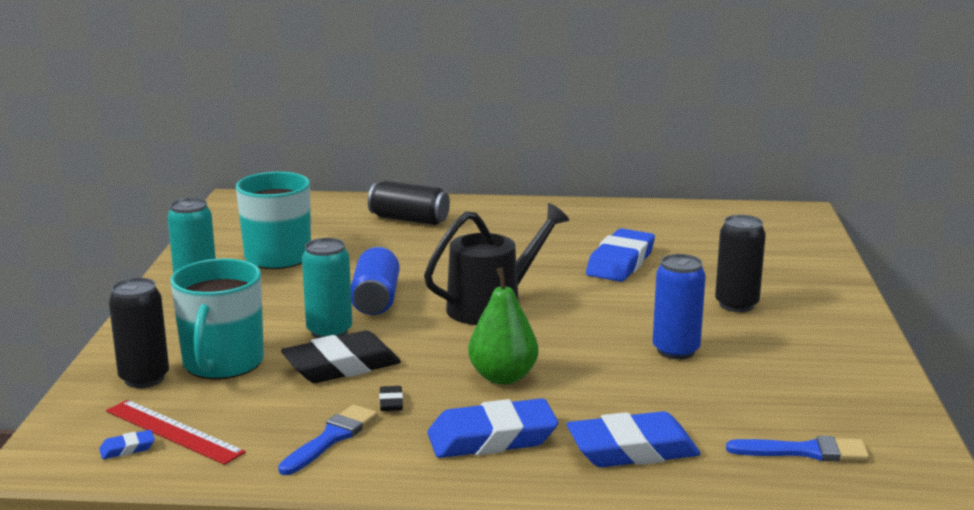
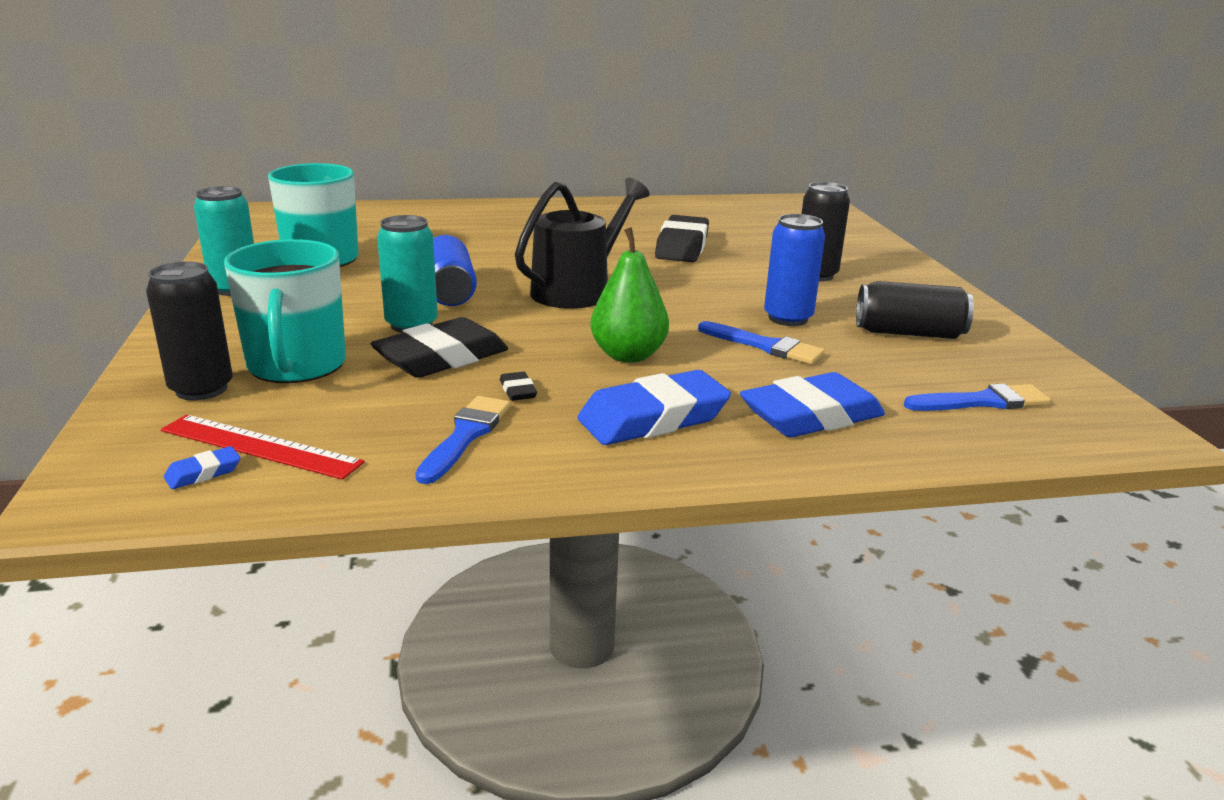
camera: 15 degrees left, 5 degrees up
(409, 219) = (449, 220): black can -> black can (908, 333)
(620, 263) = (682, 246): blue eraser -> black eraser
(634, 378) = (765, 346): none -> blue brush

